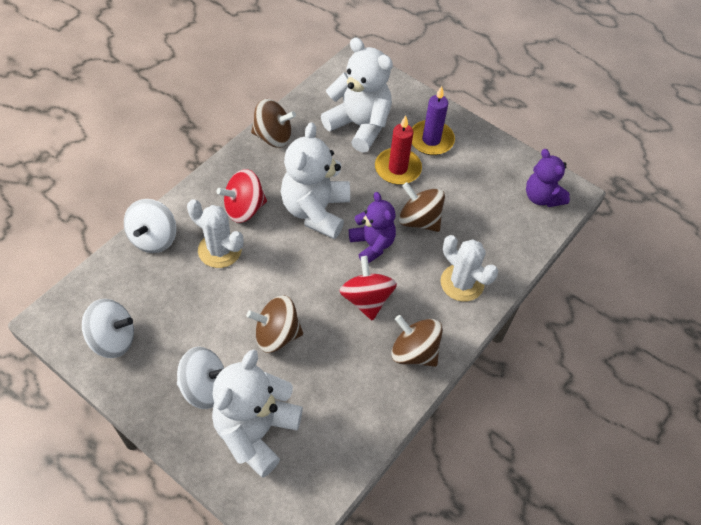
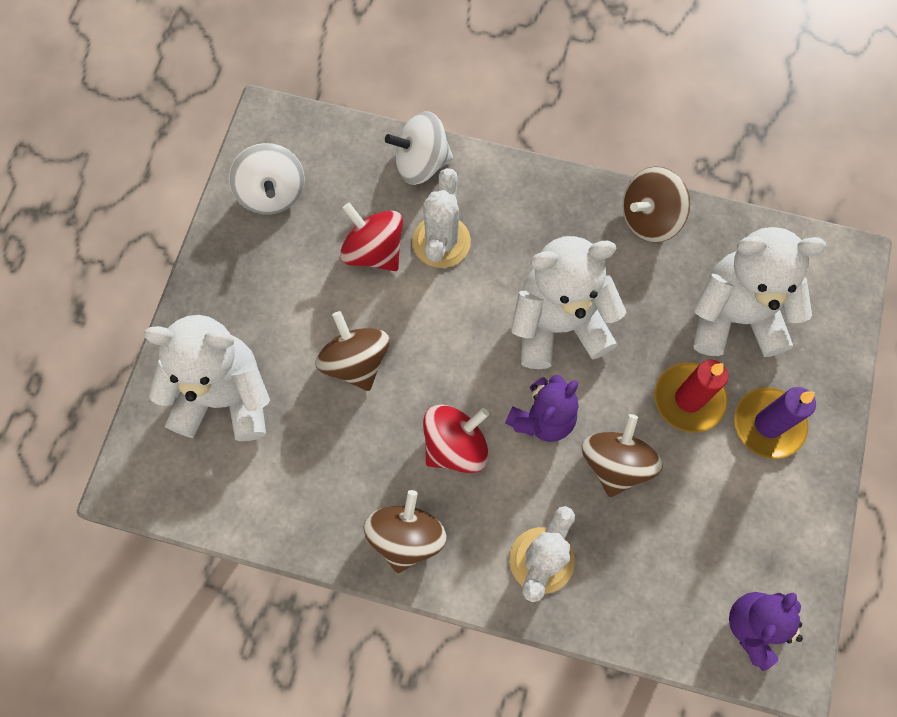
camera: 70 degrees right, 15 degrees up
(204, 388) = (254, 316): white spinning top -> none
(244, 209) = (516, 239): red spinning top -> red spinning top (374, 251)
(273, 137) = (649, 218): brown spinning top -> brown spinning top turned 75 degrees clockwise
(359, 126) = (735, 316): white teddy bear -> white teddy bear turned 105 degrees counterclockwise

